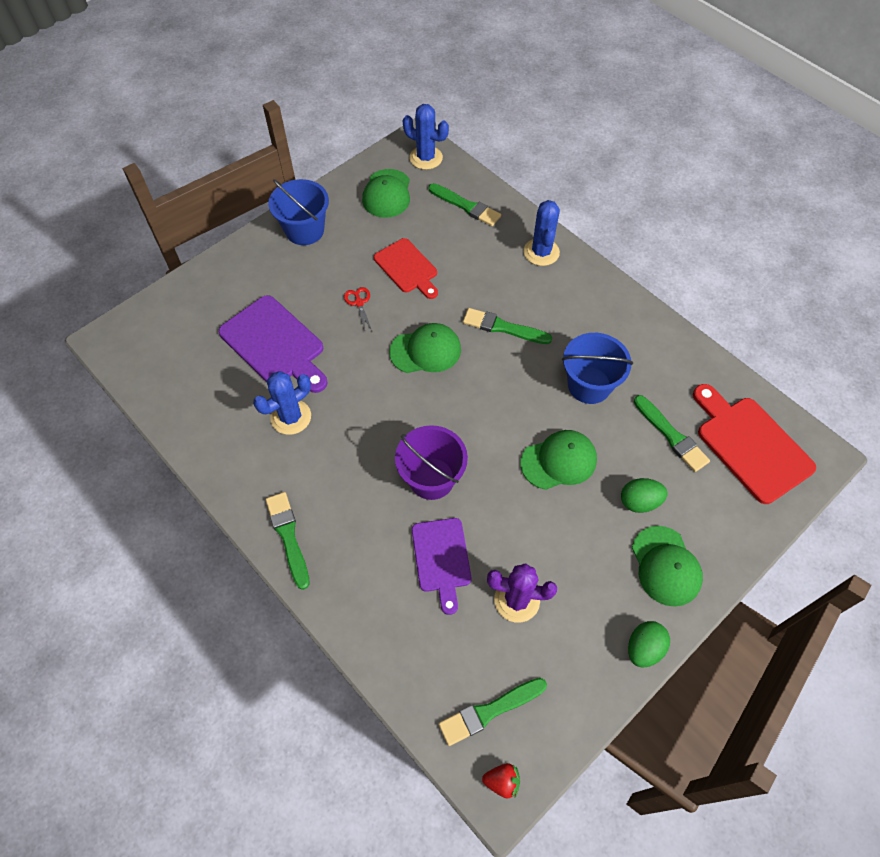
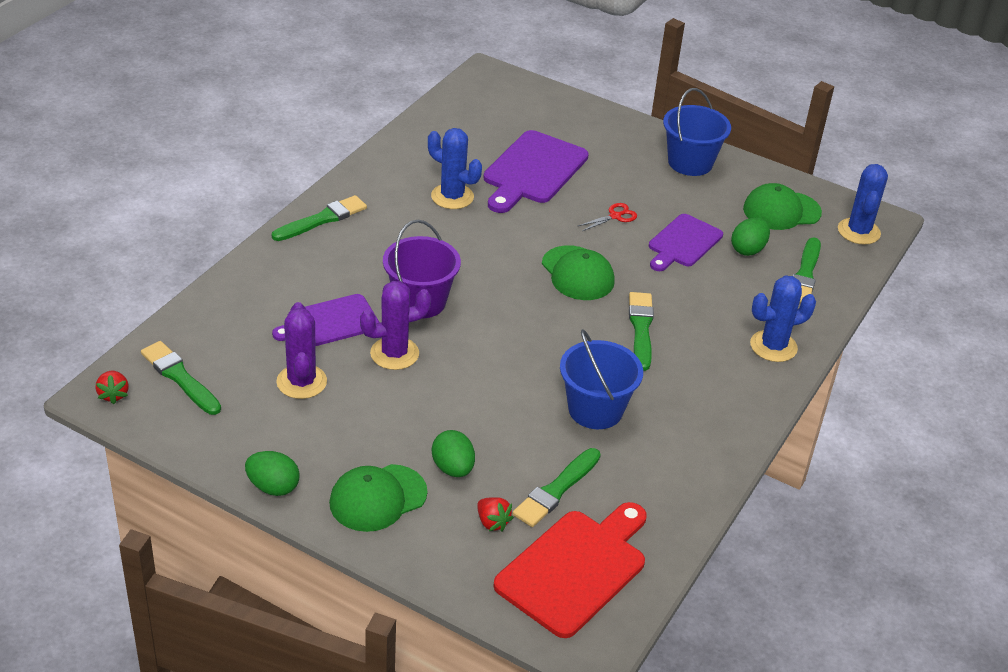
camera: 70 degrees right, 20 degrees down
(407, 268) = (683, 243): red cutting board -> purple cutting board
(427, 230) = (748, 249): none -> green egg
(495, 514) = (394, 353): none -> purple cactus
(559, 461) = (480, 395): green cap -> none
(700, 488) = (492, 522): none -> red strawberry

